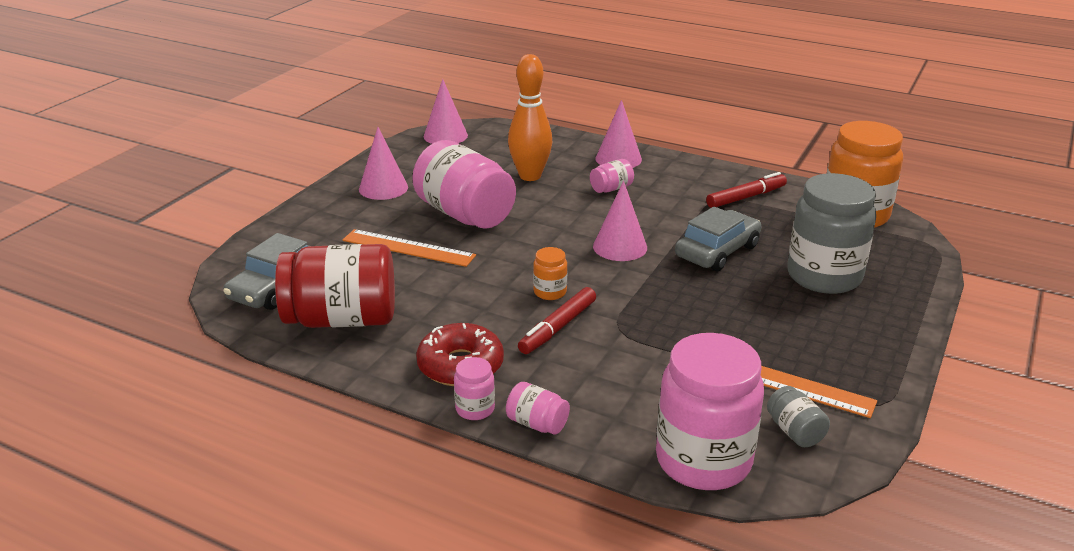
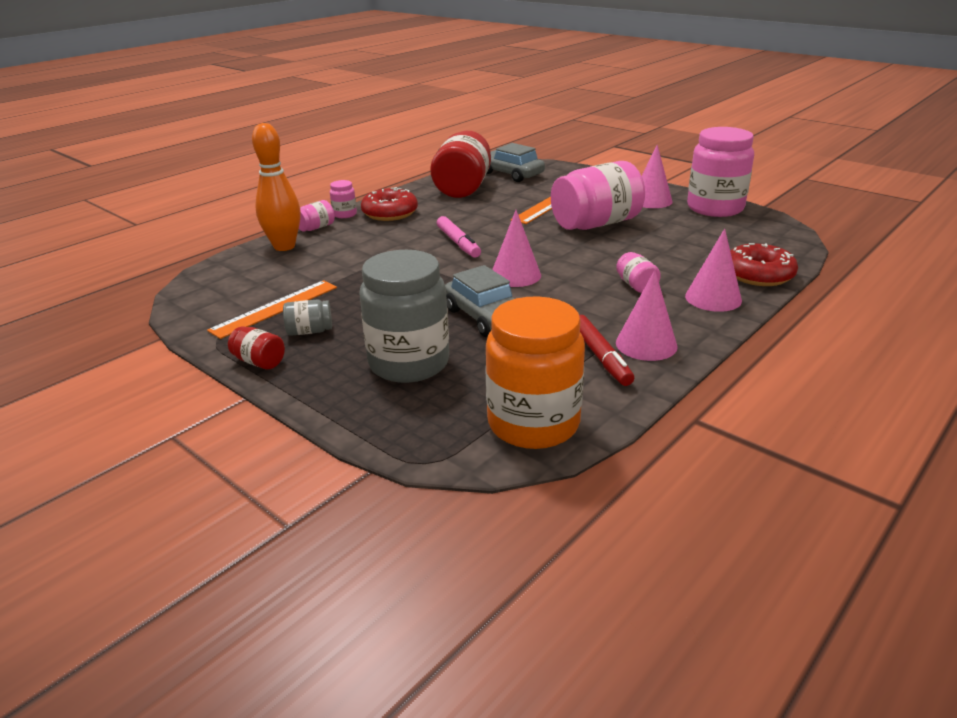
camera: 105 degrees right, 0 degrees up
(445, 136) = (767, 225): pink cone -> pink cone (646, 344)
(530, 176) = (670, 252): orange bowling pin -> orange bowling pin (284, 246)
(550, 292) = (458, 243): orange jar -> pink marker
(557, 327) = (410, 241): red marker -> none
(563, 142) = (758, 275): none -> red donut
(703, 461) = (235, 266): pink jar -> pink jar (715, 208)
(795, 431) = (226, 299): grey jar -> grey jar (309, 331)
(892, 359) = (259, 362): none -> red jar

